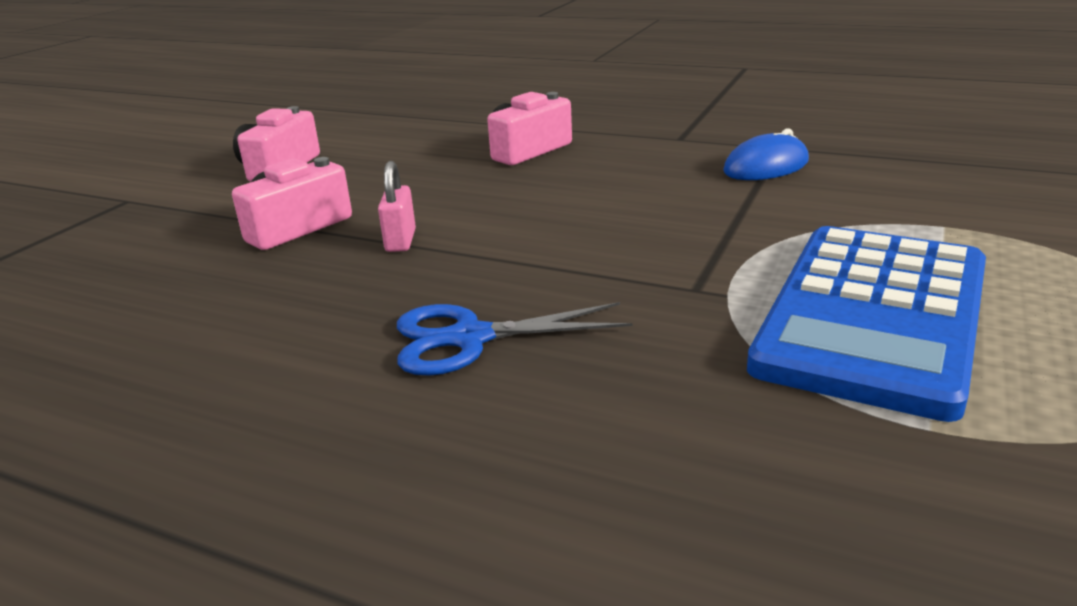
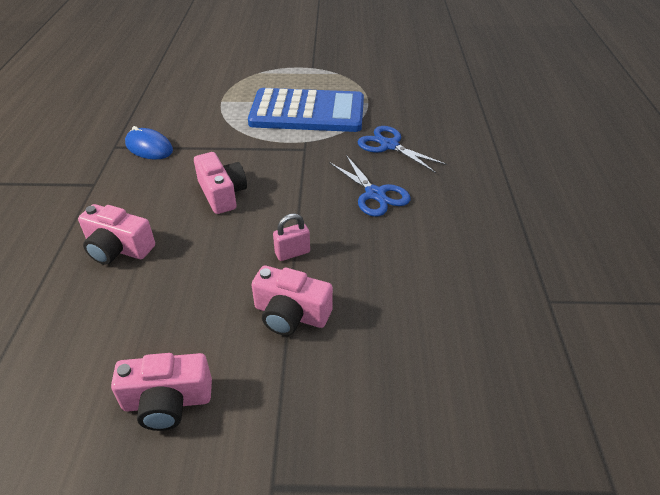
camera: 115 degrees left, 15 degrees up
(593, 207) = (222, 194): none -> pink camera
(650, 405) = (389, 145): none -> blue scissors

